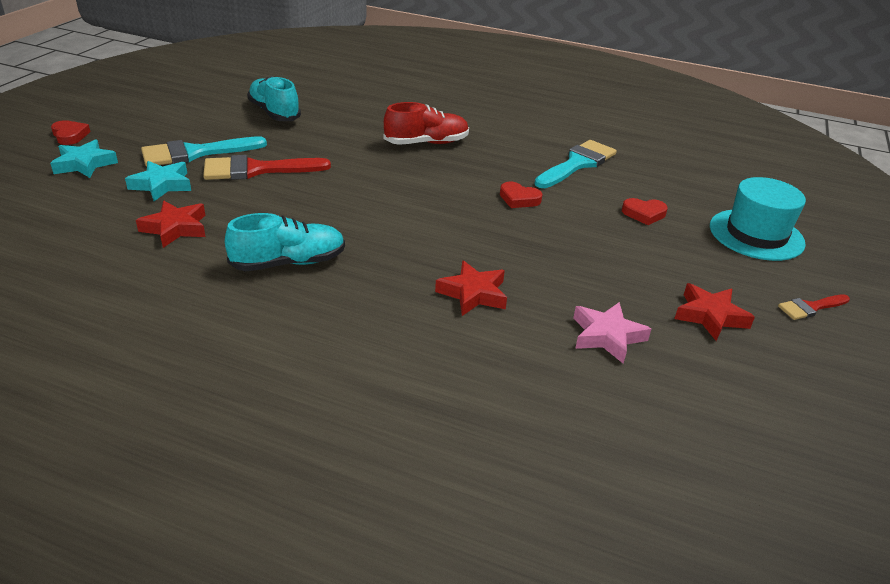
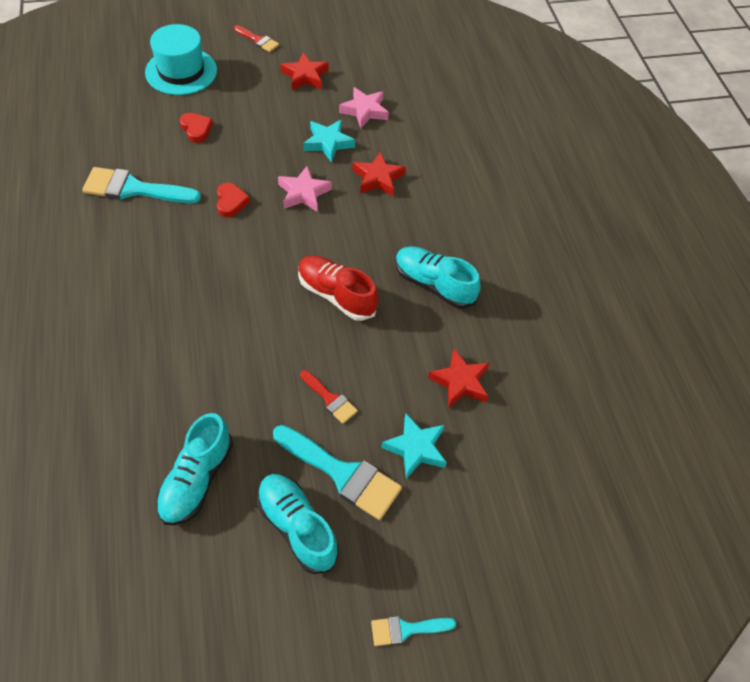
camera: 125 degrees left, 20 degrees up
(70, 135) = (406, 629): red heart -> turquoise brush
(84, 164) = (440, 548): turquoise star -> turquoise star (328, 143)
(190, 128) = (297, 527): none -> turquoise shoe
(257, 170) = (330, 399): red brush -> red brush, size x0.54
(426, 143) = (171, 306): red shoe -> red shoe (336, 295)
(495, 239) = (303, 193): none -> pink star

